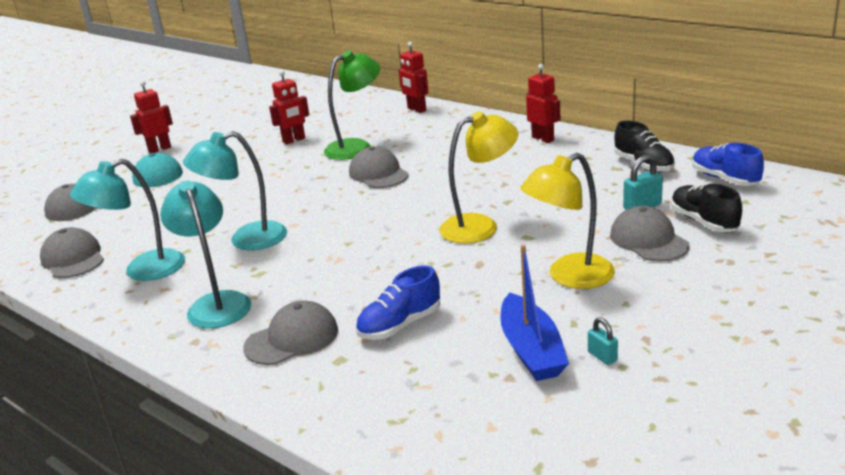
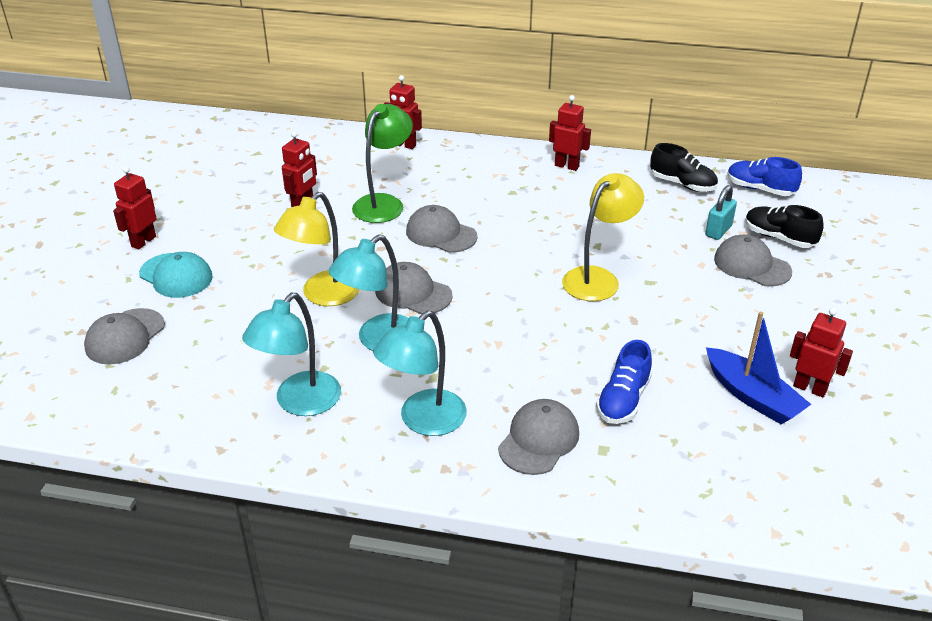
camera: 30 degrees left, 10 degrees up
(73, 258) = (196, 407): grey cap -> grey cap (413, 293)
(216, 303) = (423, 421): turquoise lamp -> turquoise lamp turned 90 degrees counterclockwise
(570, 277) = (721, 316): yellow lamp -> yellow lamp (323, 296)
(602, 356) = (810, 388): turquoise padlock -> red robot

